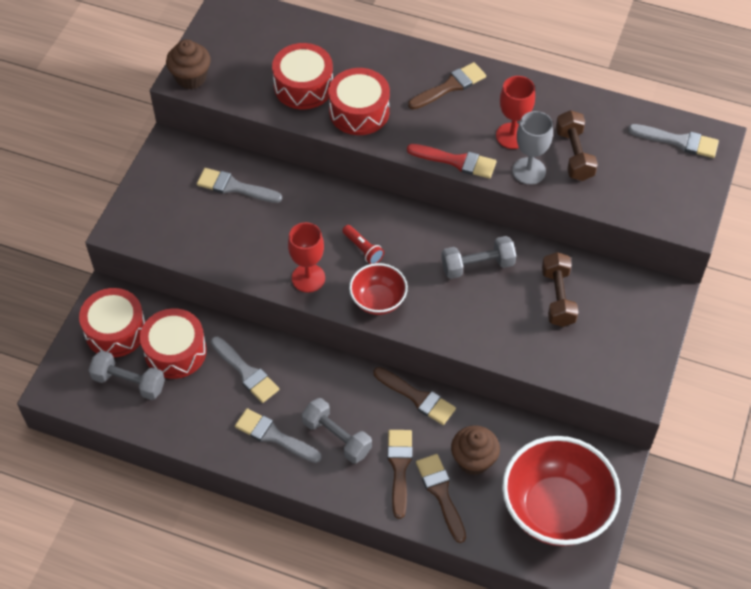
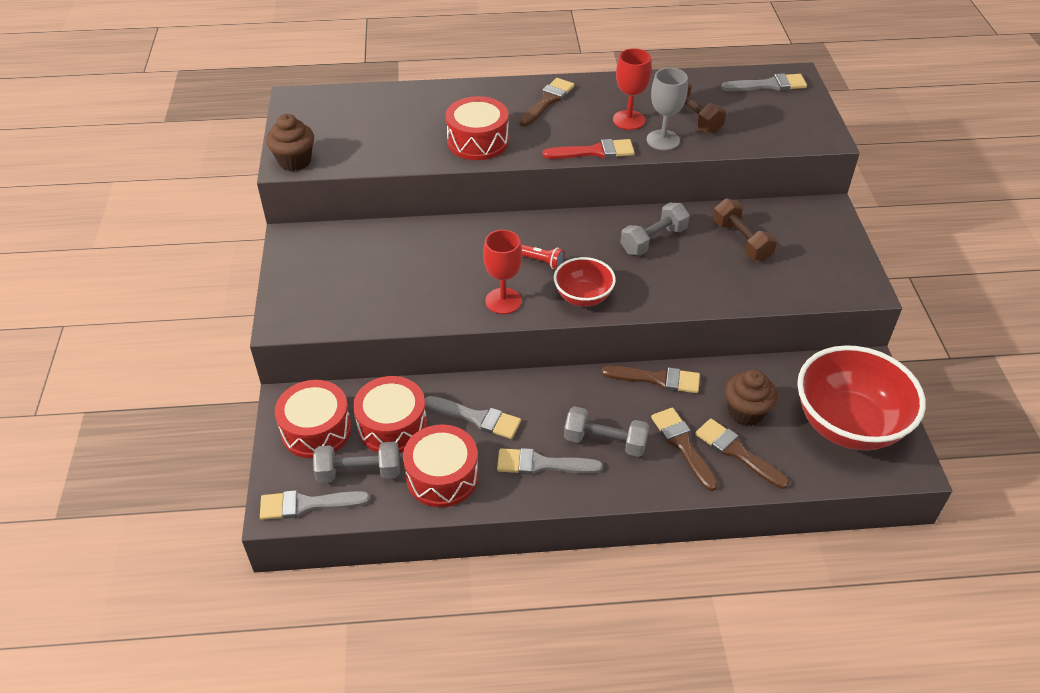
camera: 25 degrees left, 10 degrees down
(234, 187) = (381, 251): grey brush -> grey brush (307, 504)
(303, 86) = (411, 137): red drum -> red drum (442, 476)

